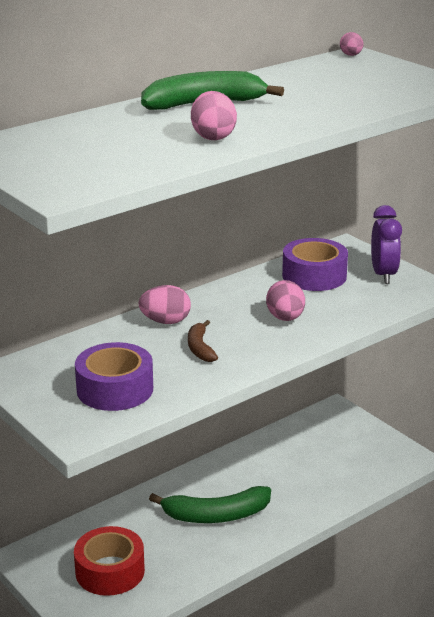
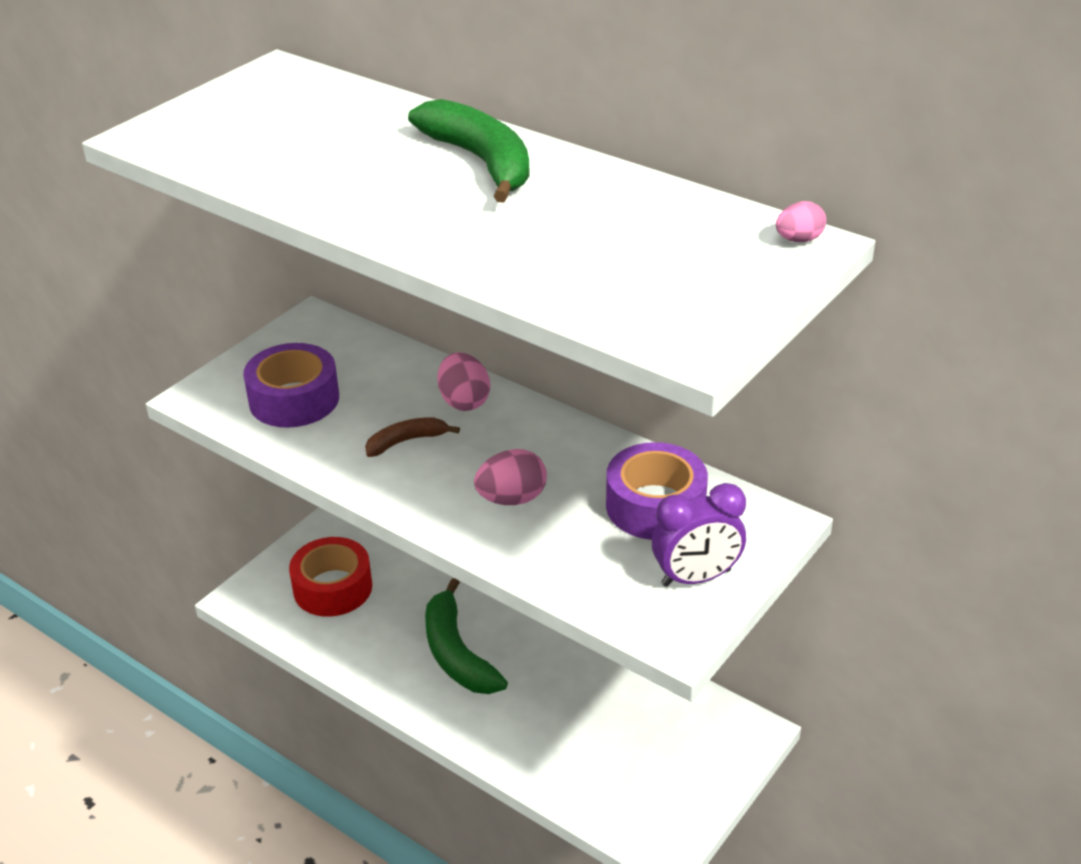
camera: 75 degrees right, 10 degrees up
(213, 137) = (350, 188): pink egg -> none

